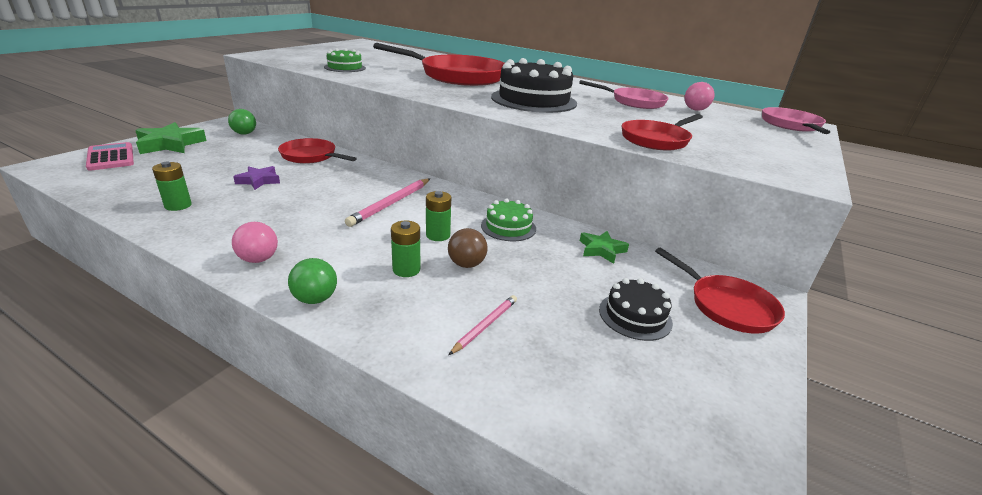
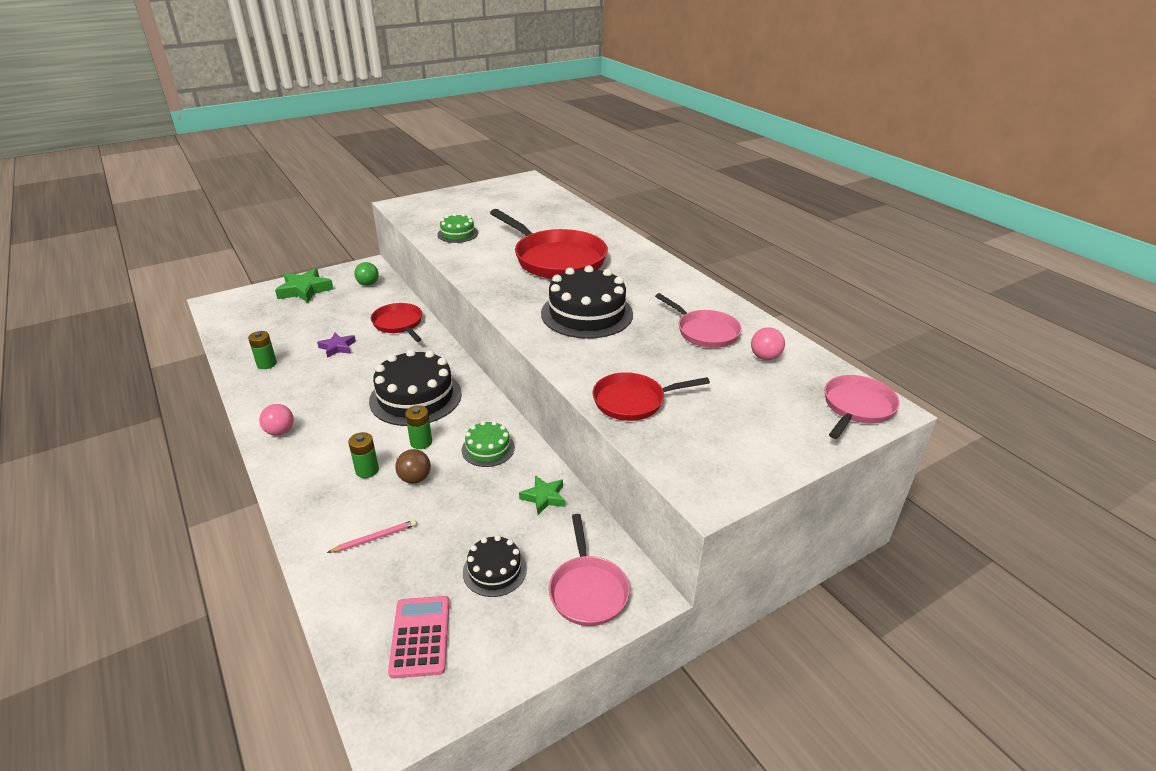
camera: 30 degrees right, 5 degrees up
(111, 157) = (257, 300): pink calculator -> pink calculator (420, 636)
(315, 299) = (288, 478): green ball -> none
(391, 203) = (415, 397): pink pencil -> black cake
(726, 306) = (587, 590): red pan -> pink pan

